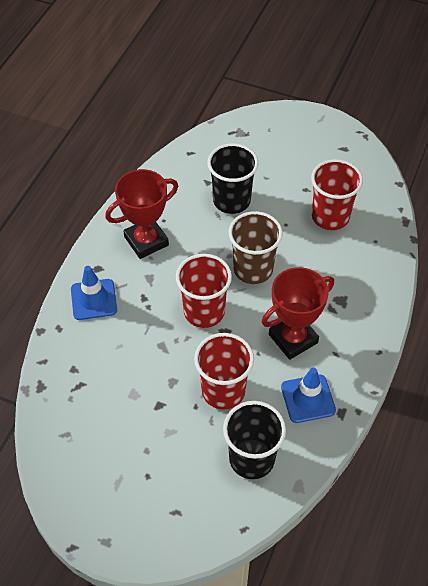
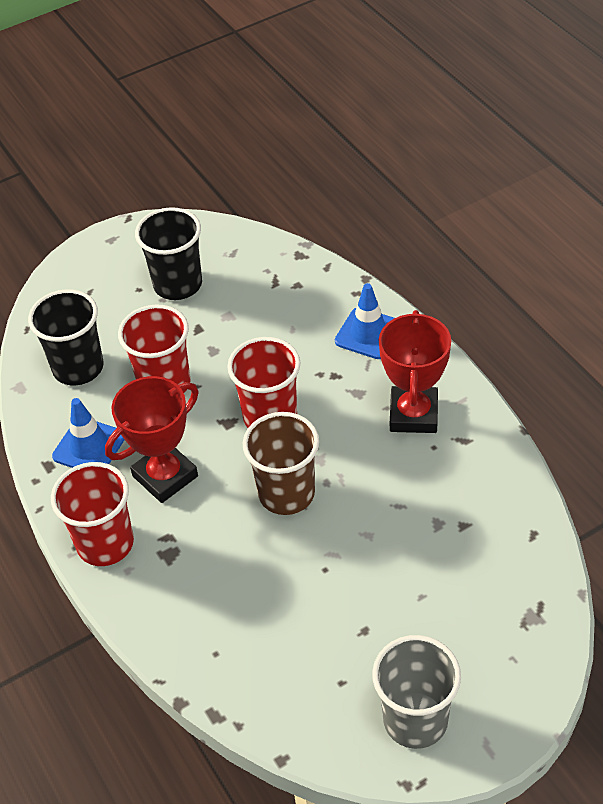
camera: 130 degrees right, 5 degrees down
(231, 201) = (410, 533): black cup -> black cup (178, 284)
(293, 338) = (165, 476): red trophy -> red trophy turned 45 degrees clockwise
(330, 217) = (295, 627): red cup -> red cup (105, 543)
(333, 147) = (415, 720): none -> grey cup

